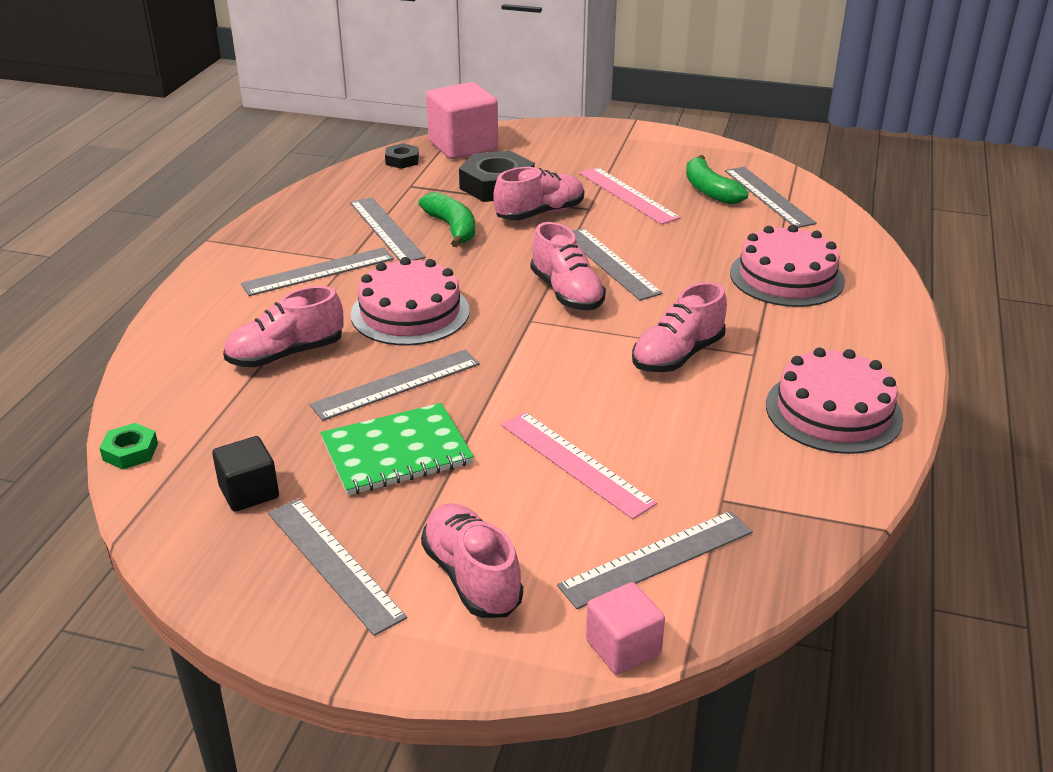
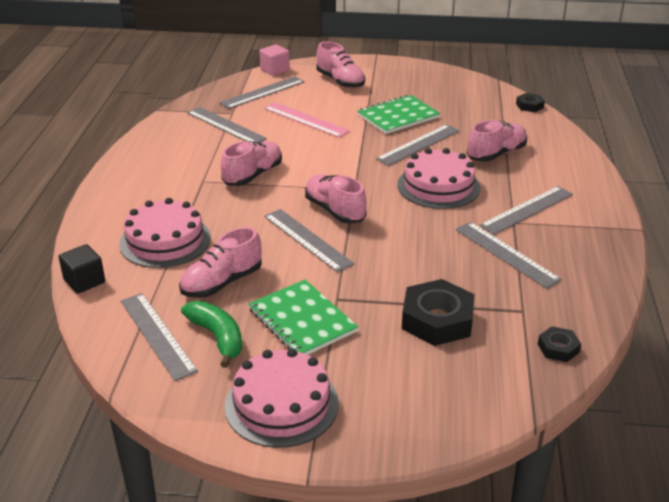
camera: 170 degrees right, 0 degrees up
(130, 451) = (529, 106): green nut -> black nut
(249, 492) = (457, 97): black cube -> black cube (84, 281)
(333, 563) = (400, 80): grey ruler -> grey ruler (226, 125)
(452, 228) = (451, 261): green banana -> none
(463, 146) = (507, 383): pink cube -> none
(540, 213) = (381, 286): pink shoe -> pink shoe (222, 283)
(627, 195) = (302, 320): pink ruler -> green notebook
(833, 411) = (163, 153): pink cake -> pink cake (282, 404)

